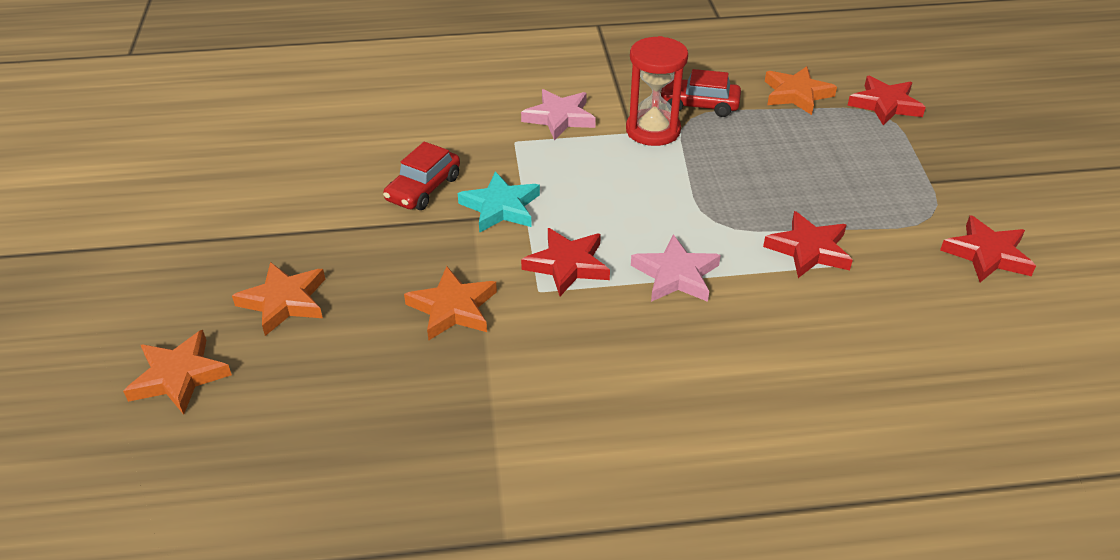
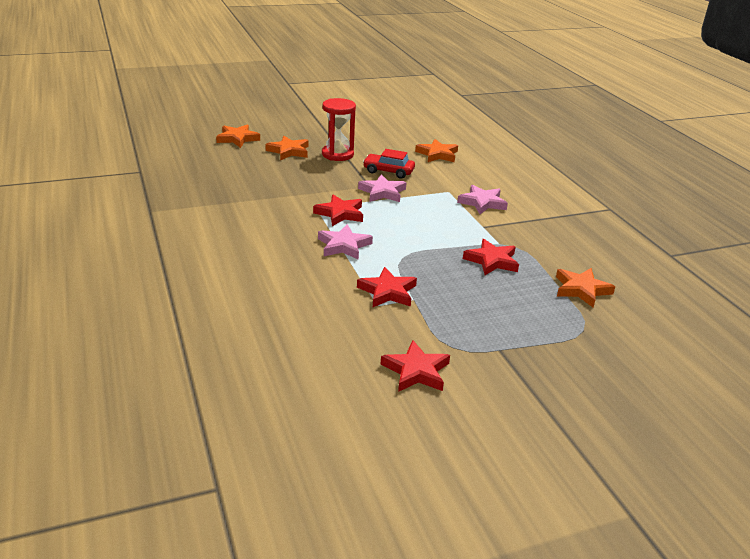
camera: 75 degrees right, 10 degrees down
(453, 308) = (295, 187): orange star -> orange star (437, 154)
(501, 207) = (382, 192): turquoise star -> pink star
(653, 130) = (490, 233): red hourglass -> red hourglass (337, 154)
(699, 105) = (534, 249): red car -> none
(885, 105) = (600, 332): red star -> red star (492, 261)

